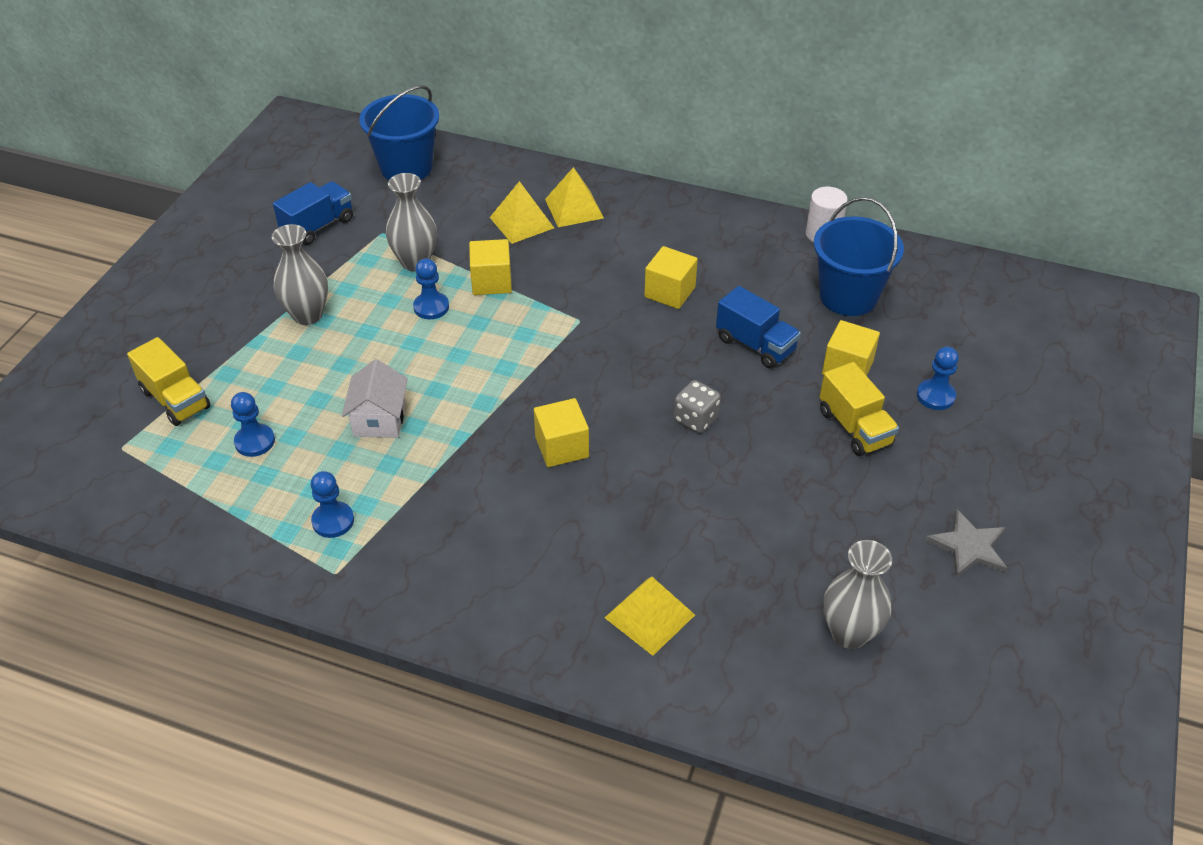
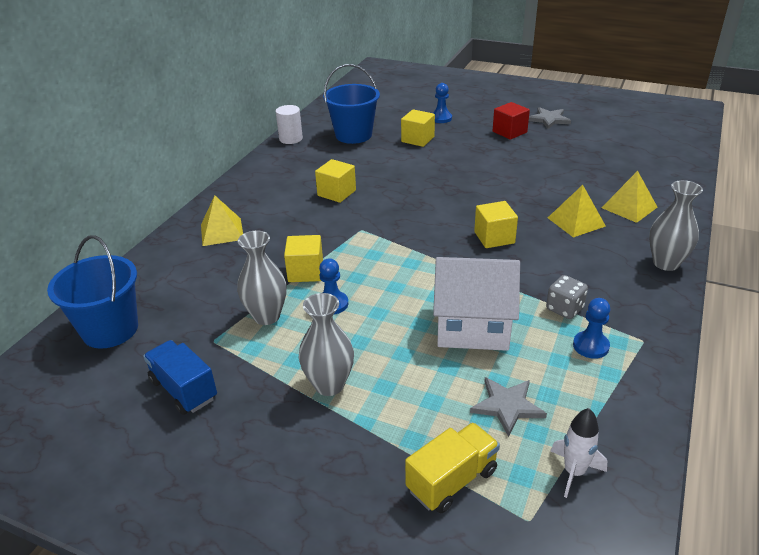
camera: 85 degrees left, 10 degrees down
(163, 484) = (574, 472): none -> white rocket
(255, 441) = (507, 406): blue pawn -> grey star
(379, 419) = (472, 327): white house -> white house, size x1.64
(521, 222) = (230, 257): yellow pyramid -> yellow pyramid (576, 222)
(696, 419) = (463, 187): grey dice -> grey dice (564, 309)
(755, 345) = (395, 165): blue truck -> none
(849, 633) = (616, 151): grey vase -> grey vase (665, 263)
(855, 427) = (467, 140): yellow truck -> none
(900, 485) = (509, 132): none -> red cube

